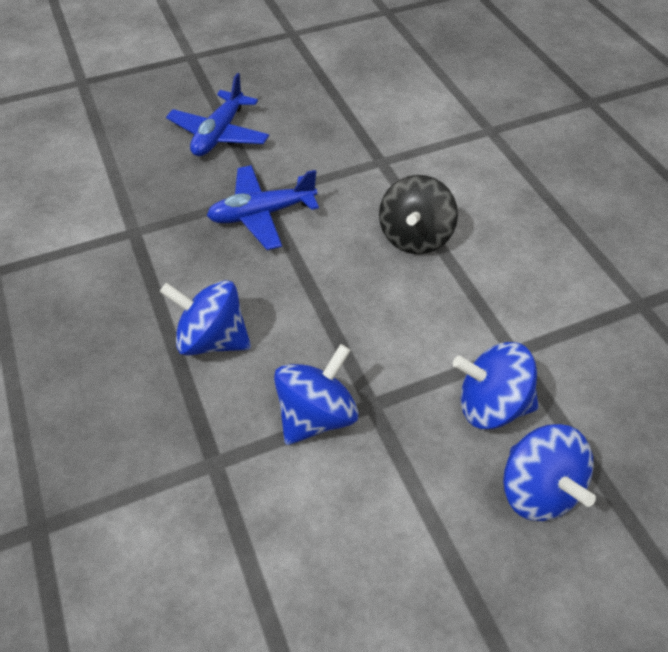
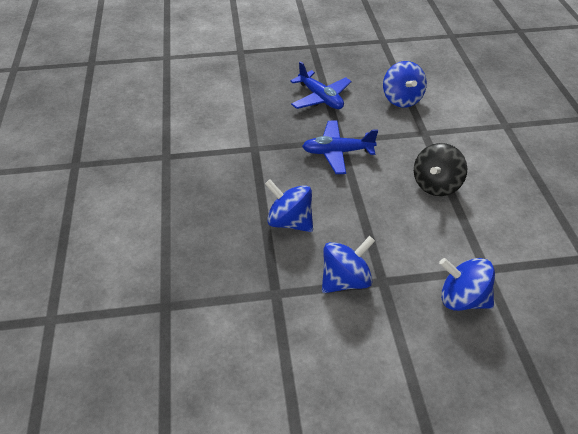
camera: 15 degrees right, 5 degrees down
(219, 134) = (320, 98): blue plane -> blue plane turned 75 degrees counterclockwise
(538, 489) = (481, 356): blue spinning top -> blue spinning top (401, 99)

